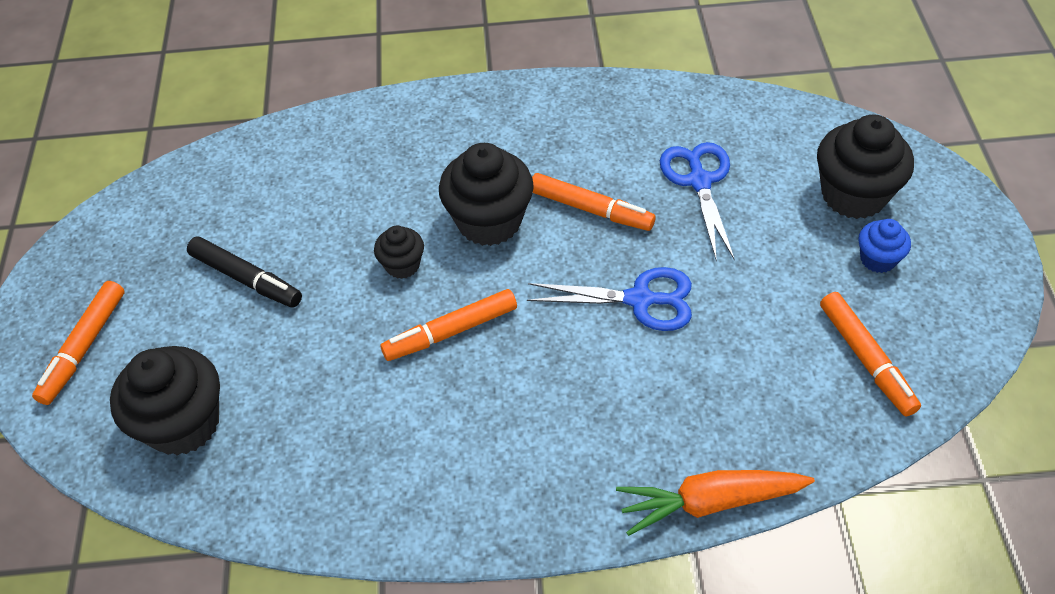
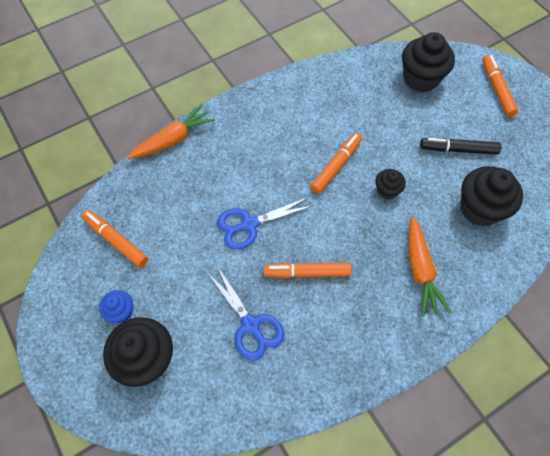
camera: 150 degrees right, 10 degrees up
(440, 158) = (420, 270): none -> orange carrot
(489, 221) = (360, 238): black cupcake -> black cupcake (479, 209)

